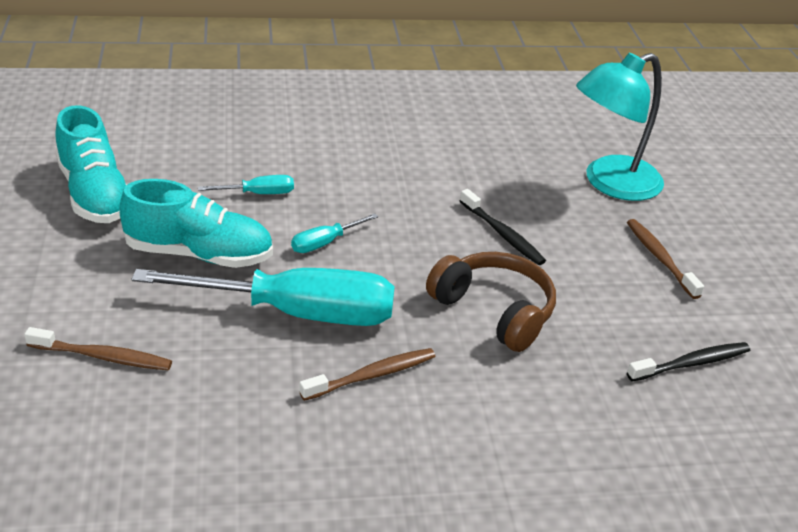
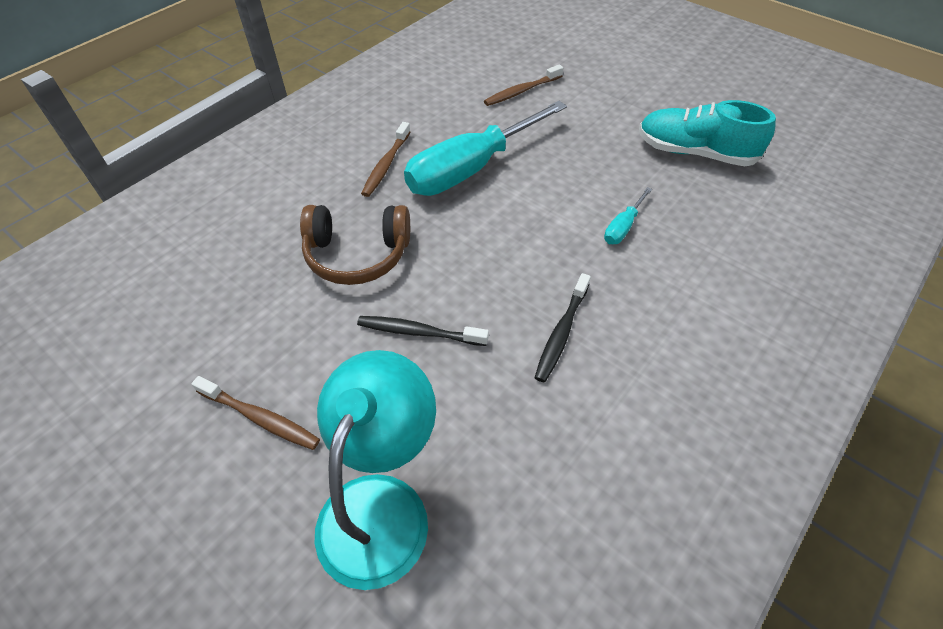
camera: 140 degrees right, 15 degrees up
(199, 254) = (576, 162): turquoise shoe -> none
(324, 243) = (525, 222): turquoise screwdriver -> none
(691, 363) = (179, 314): black toothbrush -> black toothbrush (561, 333)

